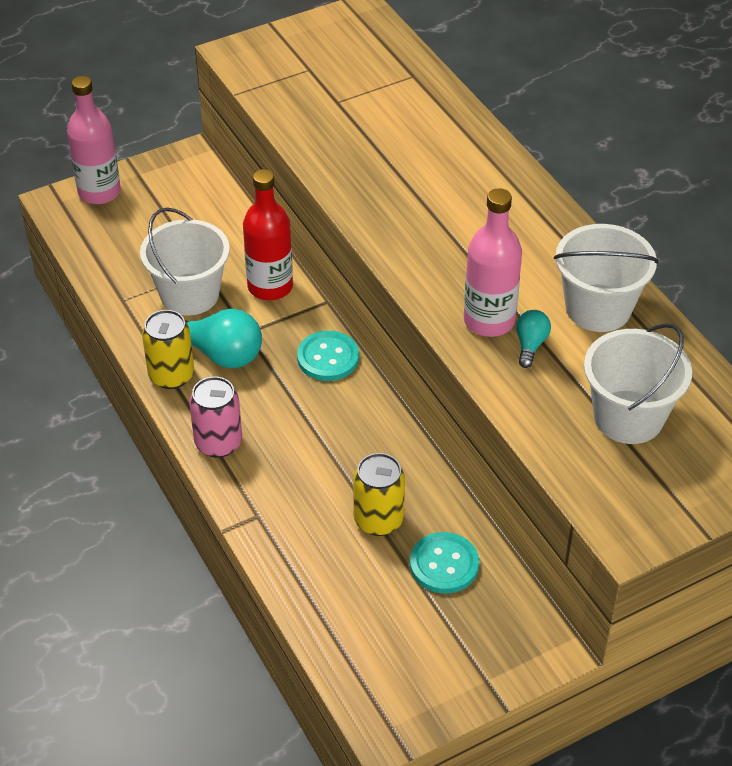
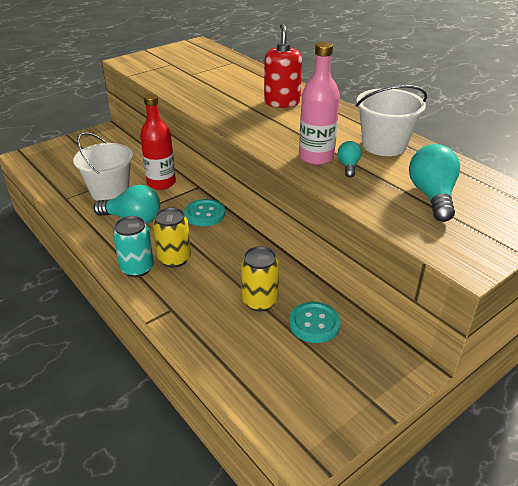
camera: 10 degrees left, 10 degrees down
(99, 192) = (49, 150): pink bottle -> none
(171, 375) = (100, 234): yellow can -> yellow can (174, 259)
(218, 443) = (137, 268): pink can -> turquoise can
(470, 191) = (282, 102): none -> red soap dispenser
(628, 417) = (432, 196): white bucket -> turquoise light bulb

